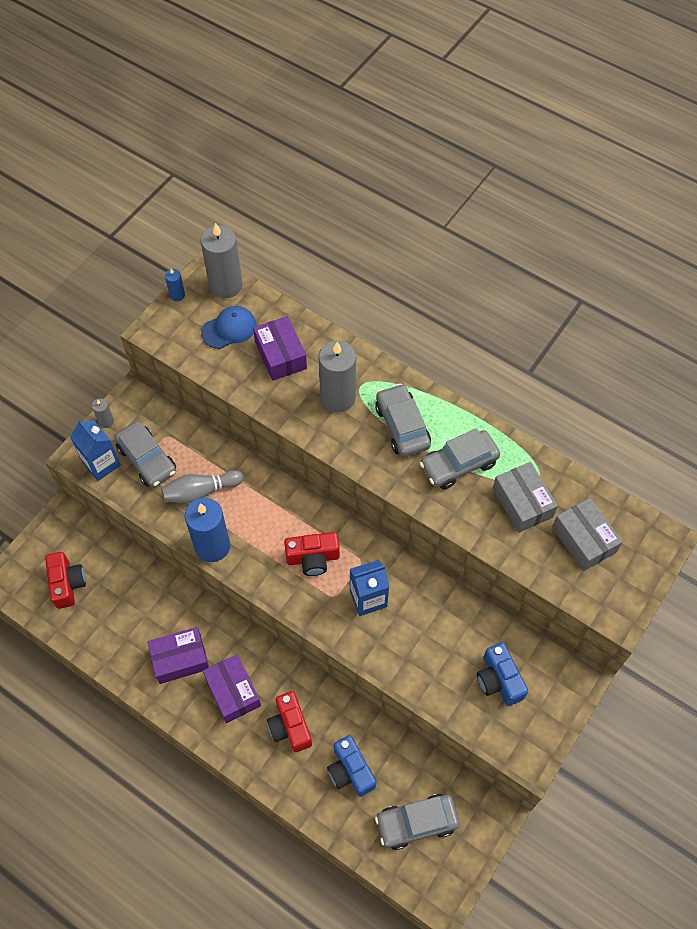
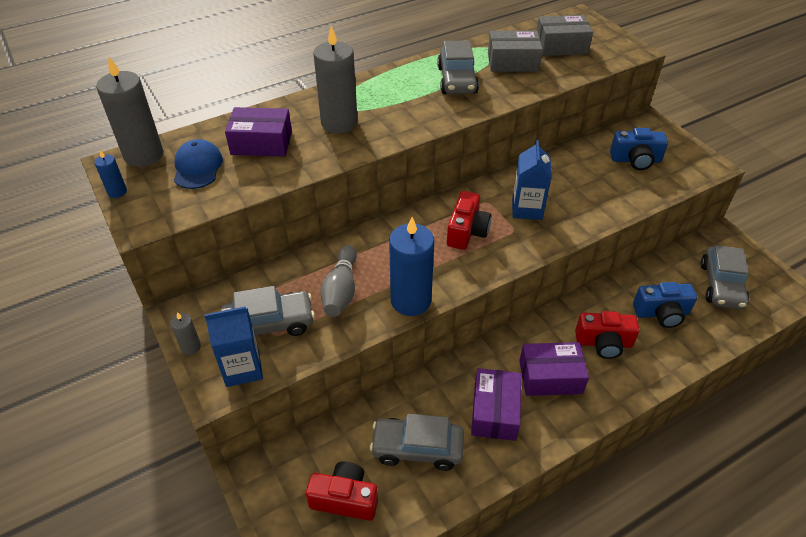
camera: 65 degrees left, 15 degrees down
(402, 426) = (398, 97): grey car -> grey car (417, 448)

